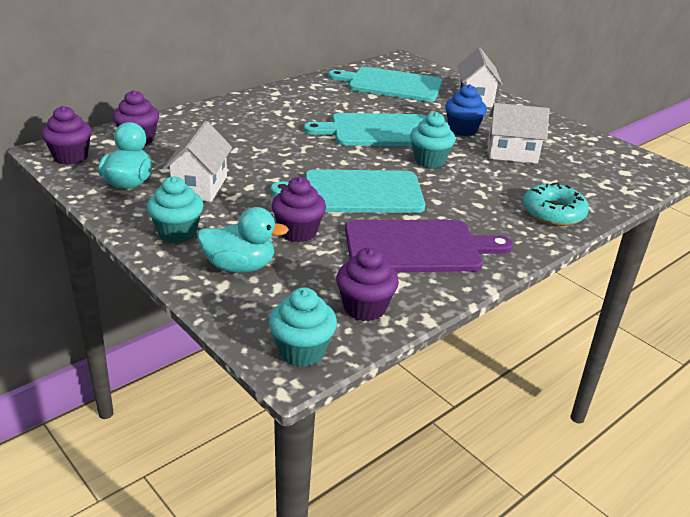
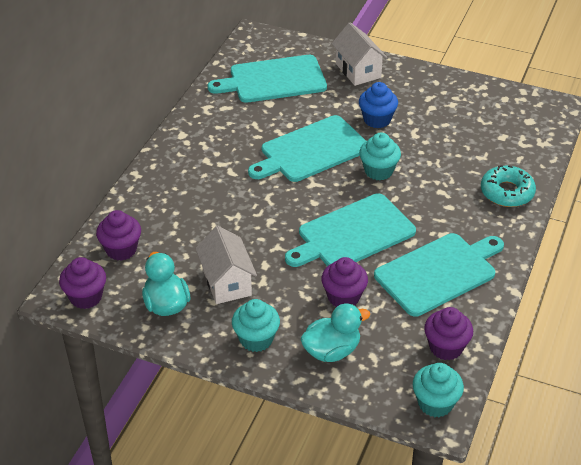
camera: 25 degrees left, 10 degrees up
(418, 247) = (439, 273): purple cutting board -> turquoise cutting board
(512, 153) = (434, 134): white house -> none

